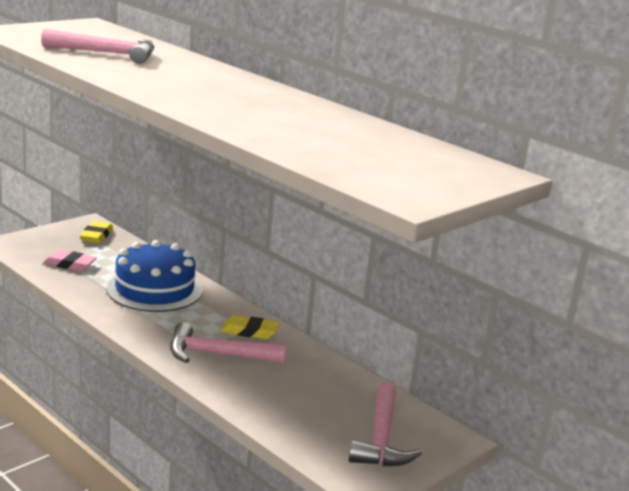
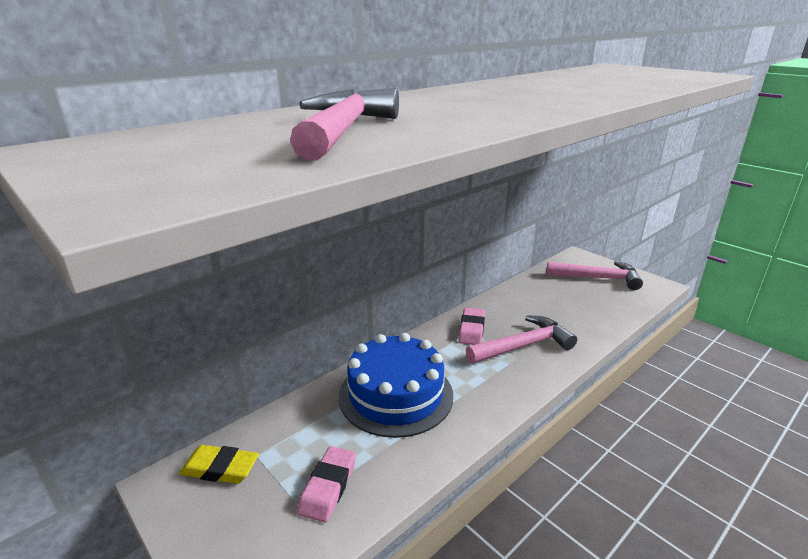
camera: 85 degrees left, 5 degrees up
(218, 354) = (523, 346): pink hammer -> pink hammer turned 120 degrees counterclockwise
(249, 331) = (471, 329): yellow eraser -> pink eraser

